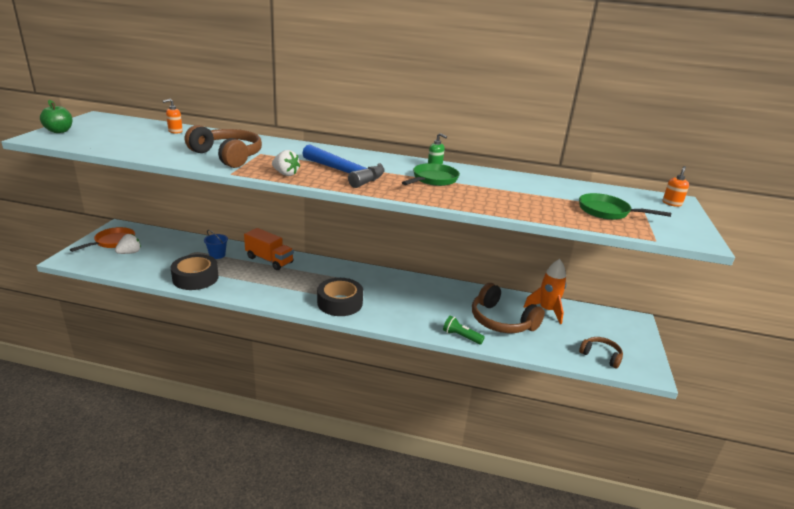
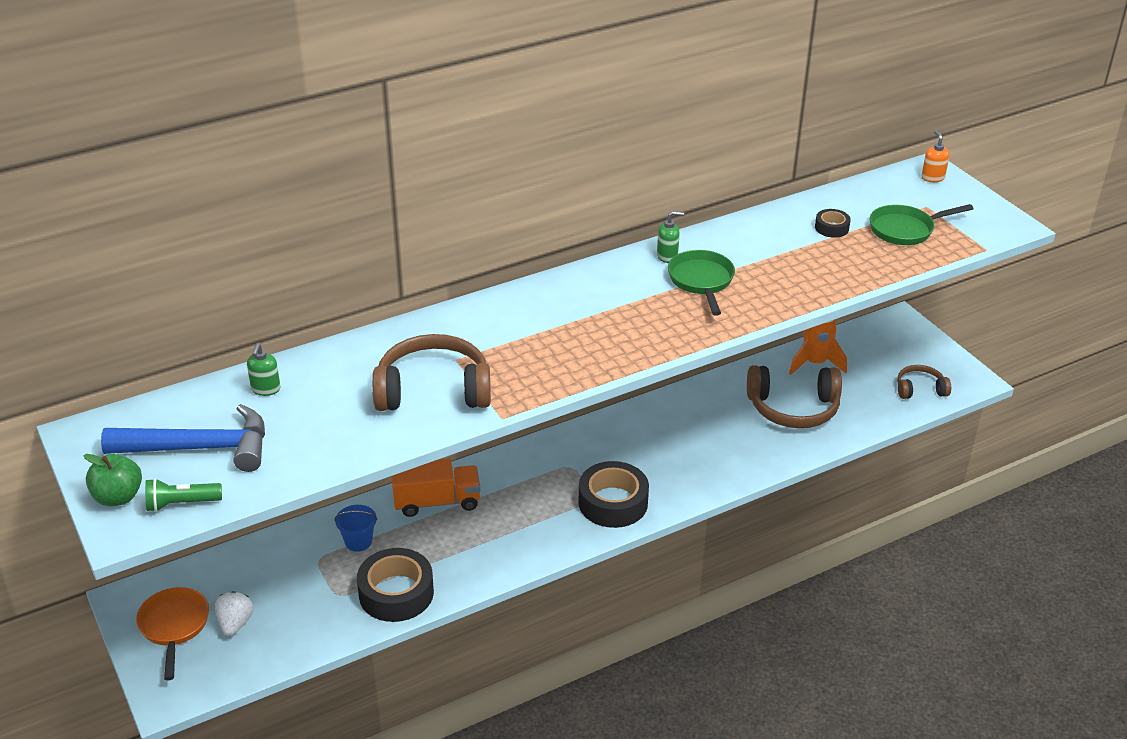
camera: 40 degrees left, 10 degrees up
(175, 131) = (265, 389): orange soap dispenser -> green soap dispenser
(285, 174) = (555, 376): white strawberry -> none
(345, 173) = (607, 330): blue hammer -> blue hammer (200, 448)
(461, 336) = (784, 456): green flashlight -> green flashlight (181, 504)
(556, 193) = (831, 228): none -> black tape

